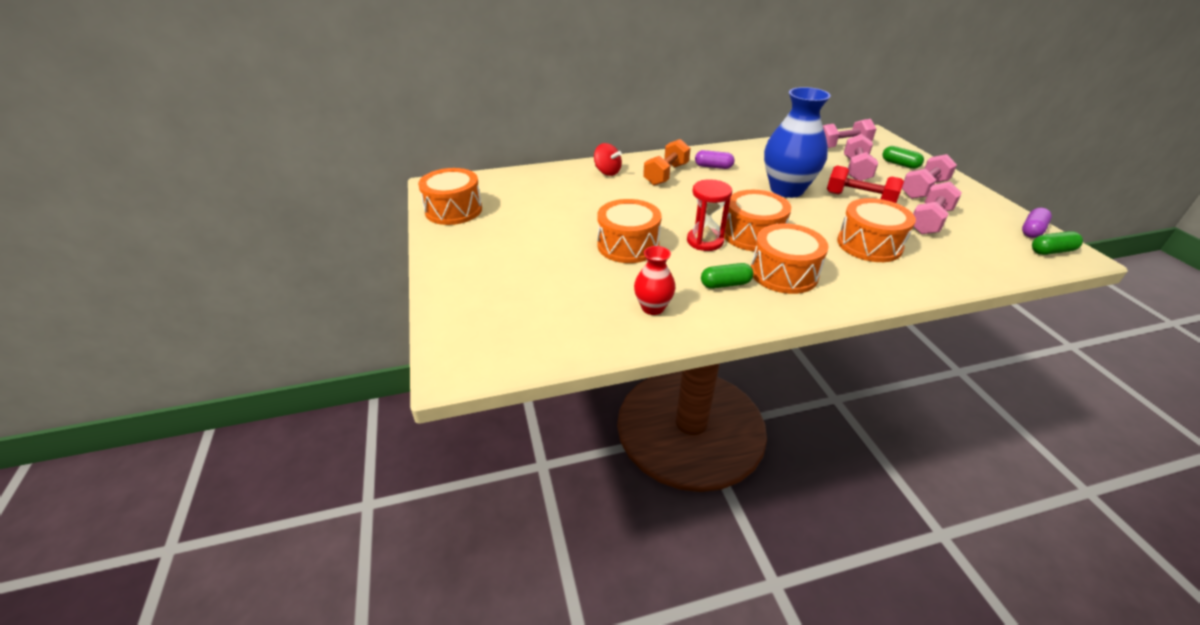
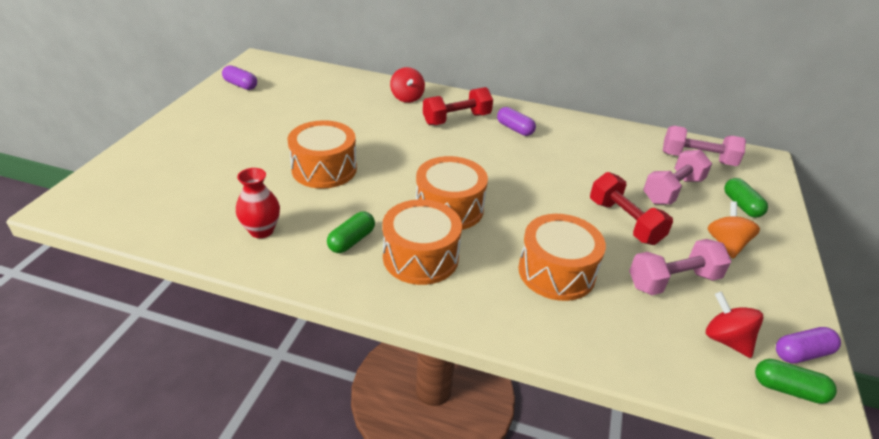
camera: 30 degrees right, 0 degrees up
(453, 210) = (241, 85): orange drum -> purple capsule
(666, 174) = (456, 119): orange dumbbell -> red dumbbell
(705, 241) = (395, 194): red hourglass -> none
(725, 284) = (351, 241): green capsule -> green capsule turned 75 degrees counterclockwise
(786, 190) = (556, 180): blue vase -> none
(923, 189) = (726, 244): pink dumbbell -> orange spinning top
(995, 240) = (726, 339): none -> red spinning top

